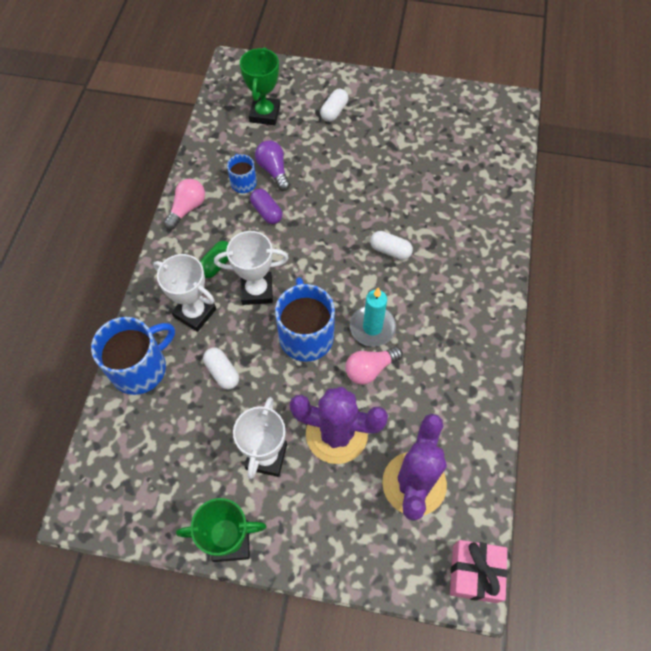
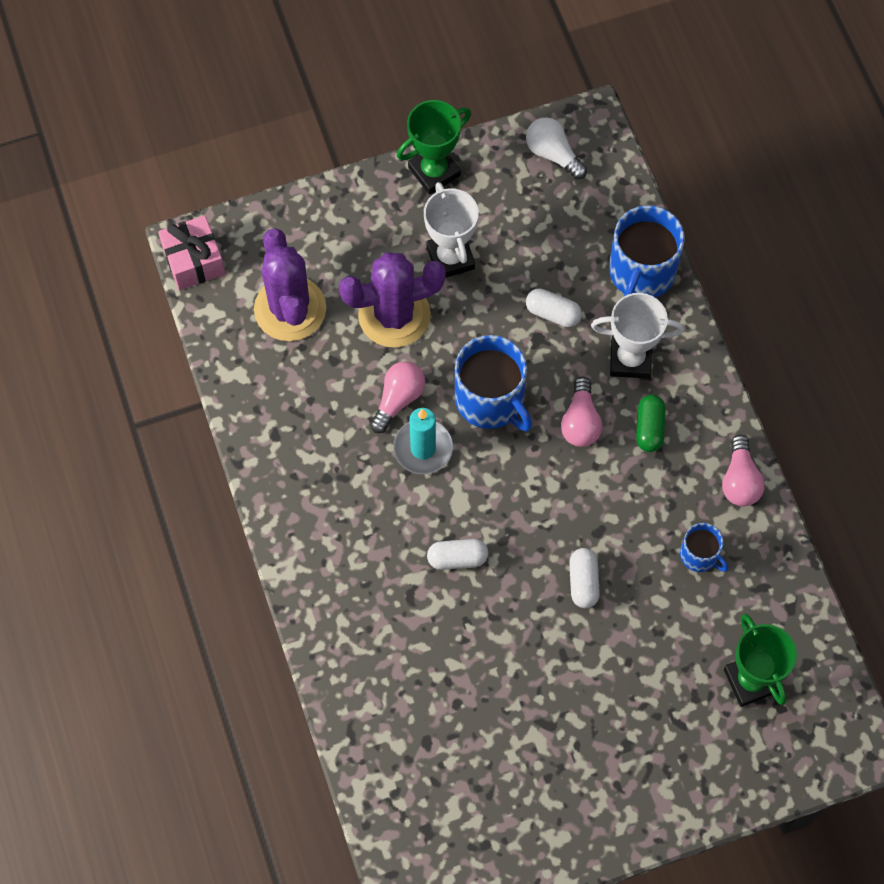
camera: 150 degrees right, 5 degrees up
(129, 501) = (553, 154): none -> white light bulb
(257, 291) = (580, 421): white trophy -> pink light bulb
(266, 212) = (641, 529): purple capsule -> none
(273, 170) = (674, 595): purple light bulb -> none
(334, 111) = (660, 740): white capsule -> white capsule (583, 582)

